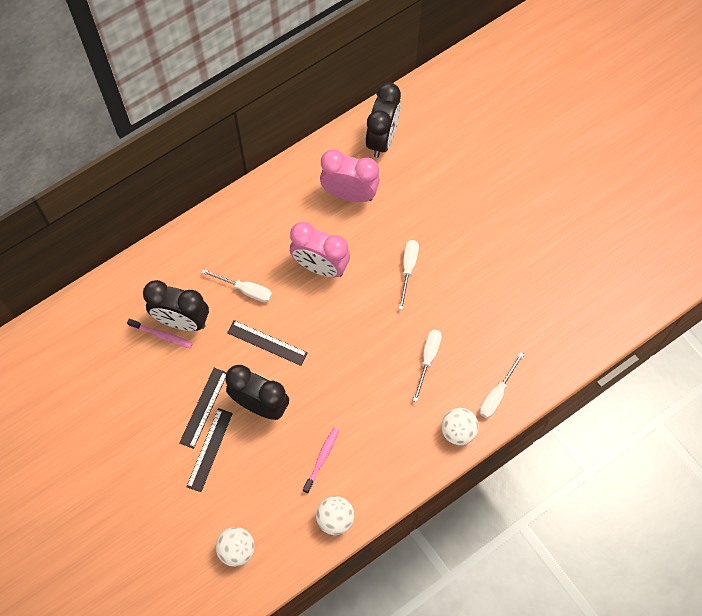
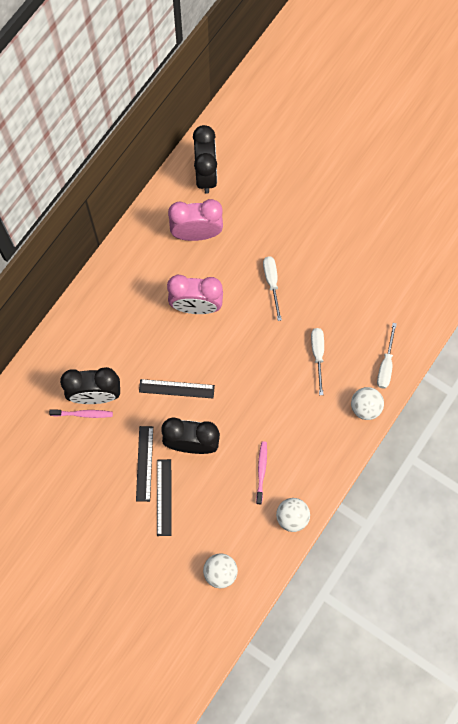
camera: 20 degrees left, 5 degrees up
(246, 290) = (140, 349): white screwdriver -> none

